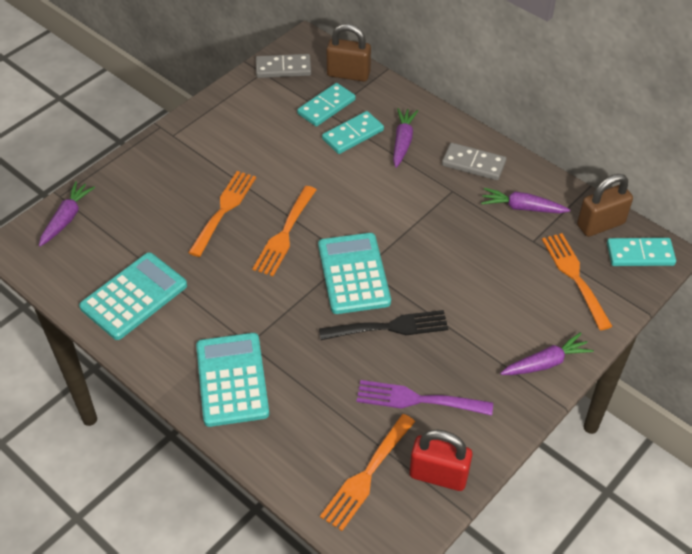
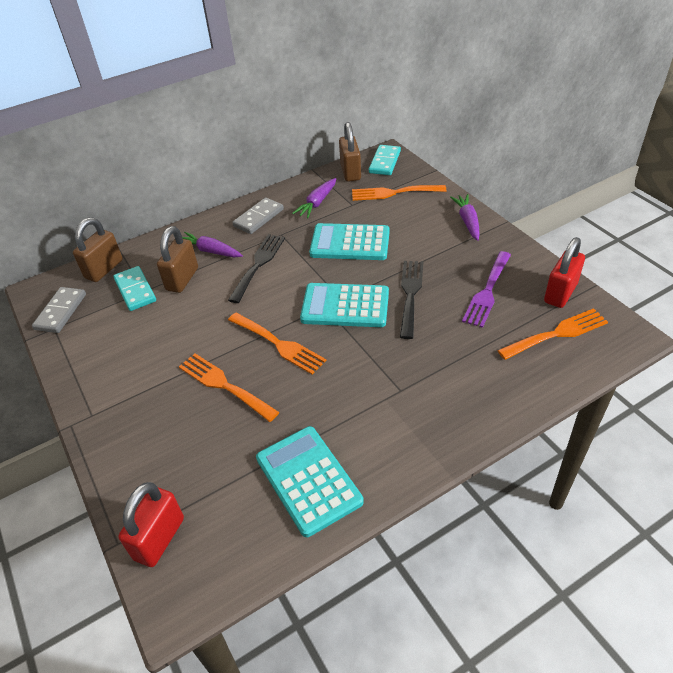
camera: 70 degrees left, 5 degrees down
(66, 218) = (159, 538): purple carrot -> red padlock
(232, 380) = (440, 409): turquoise calculator -> turquoise calculator (350, 243)
(353, 135) = (182, 279): turquoise domino -> brown padlock
(366, 475) = (557, 333): orange fork -> orange fork turned 75 degrees counterclockwise
(394, 186) = (258, 264): none -> black fork

